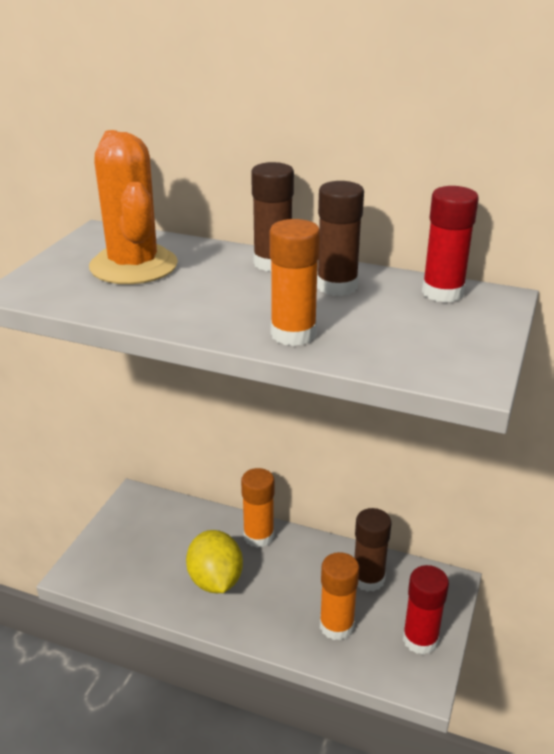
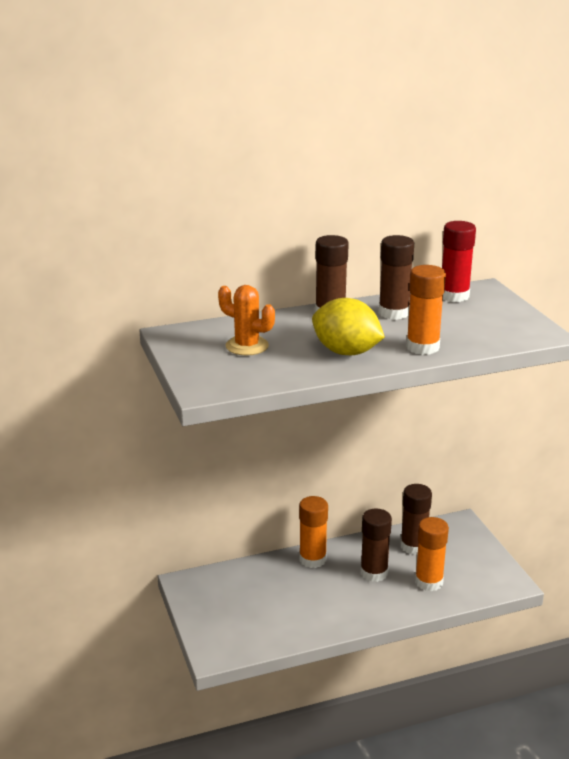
camera: 40 degrees left, 5 degrees down
(133, 266) = (247, 346): orange cactus -> orange cactus, size x0.58
(215, 581) = (321, 600): yellow lemon -> yellow lemon (346, 352)
(296, 583) = (374, 573): none -> brown glue stick
(420, 639) = (482, 562): red glue stick -> none

